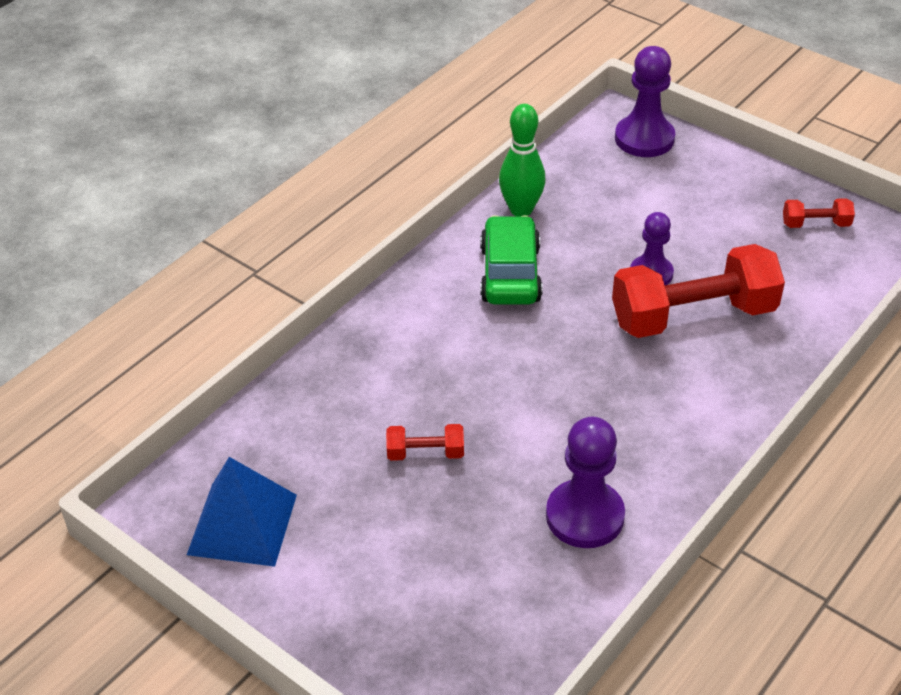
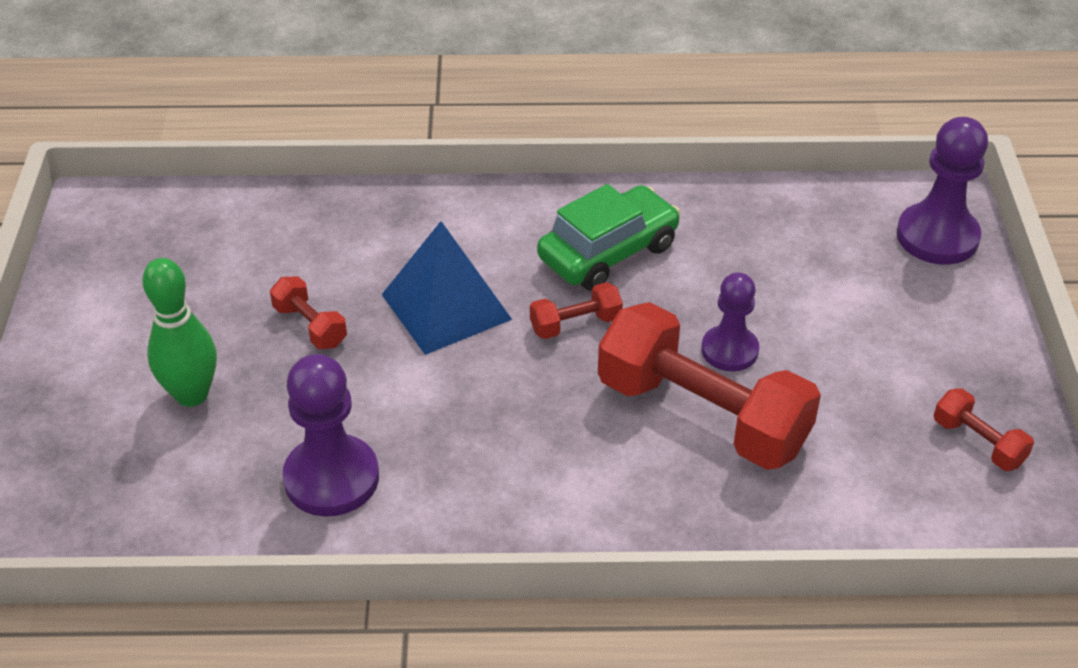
camera: 50 degrees right, 0 degrees up
(242, 524) = (124, 263): blue pyramid -> blue pyramid (446, 306)
(521, 209) = (710, 210): green bowling pin -> green bowling pin (192, 394)
(560, 325) = (575, 324): none -> red dumbbell

